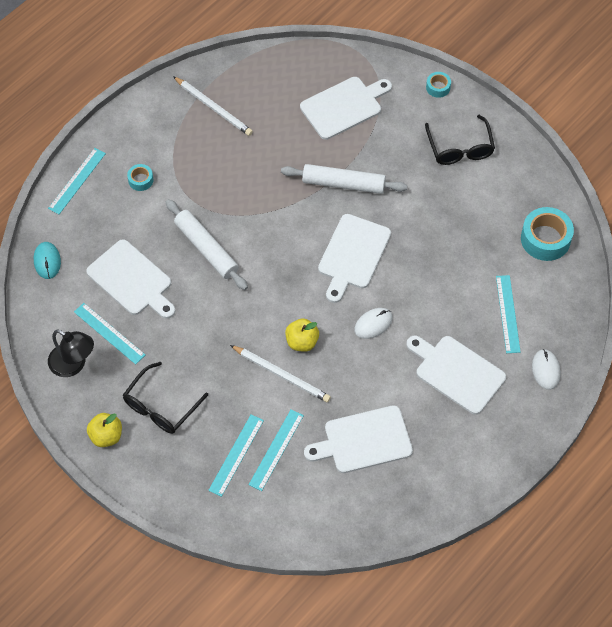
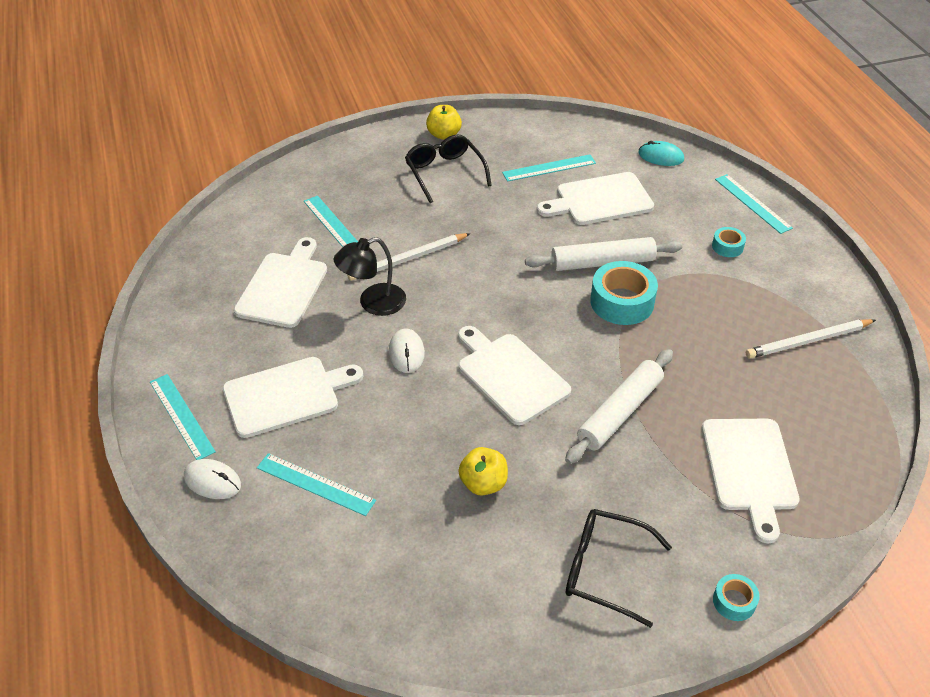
camera: 120 degrees right, 15 degrees down
(73, 365) = (532, 138): black lamp -> black lamp (373, 303)
(236, 455) = (353, 199): turquoise ruler -> turquoise ruler (182, 416)
(302, 342) = (432, 288): yellow apple -> yellow apple (483, 483)
(545, 239) = (387, 591): turquoise tape -> turquoise tape (622, 302)

